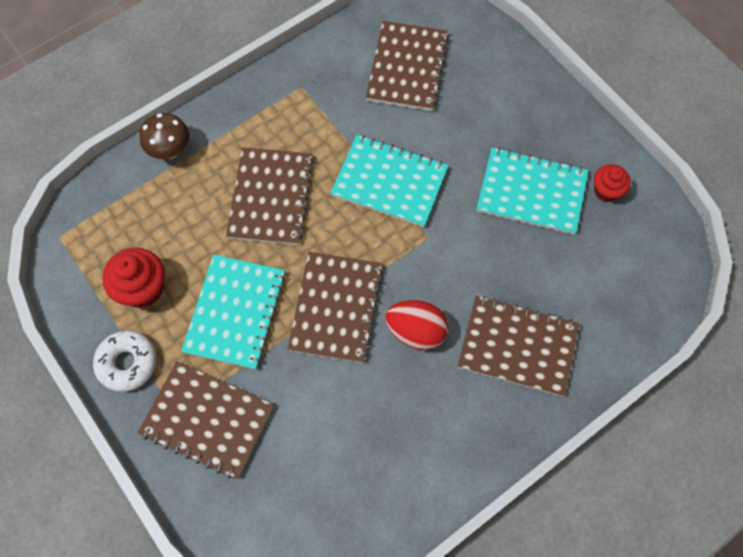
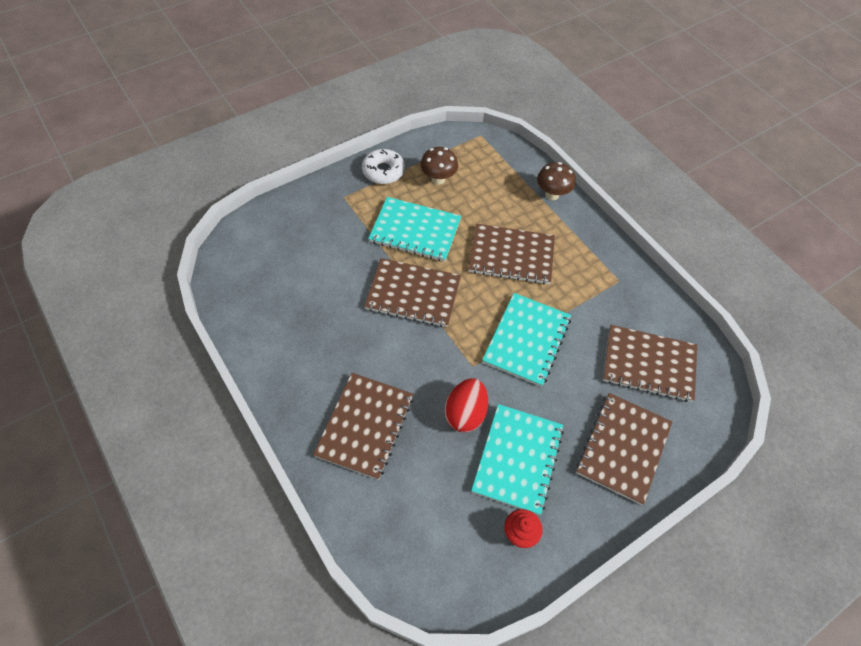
camera: 90 degrees right, 10 degrees down
(143, 288) = (438, 179): red cupcake -> brown mushroom
(207, 420) = (336, 213): brown notebook -> brown notebook (623, 448)
(415, 331) = (387, 348): red egg -> red egg (465, 413)

